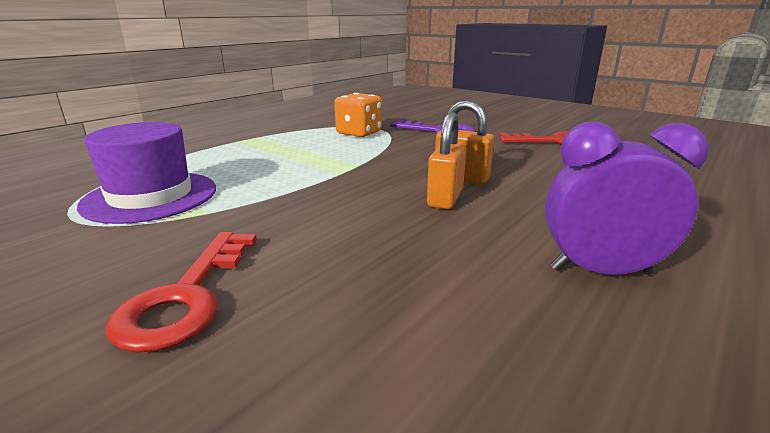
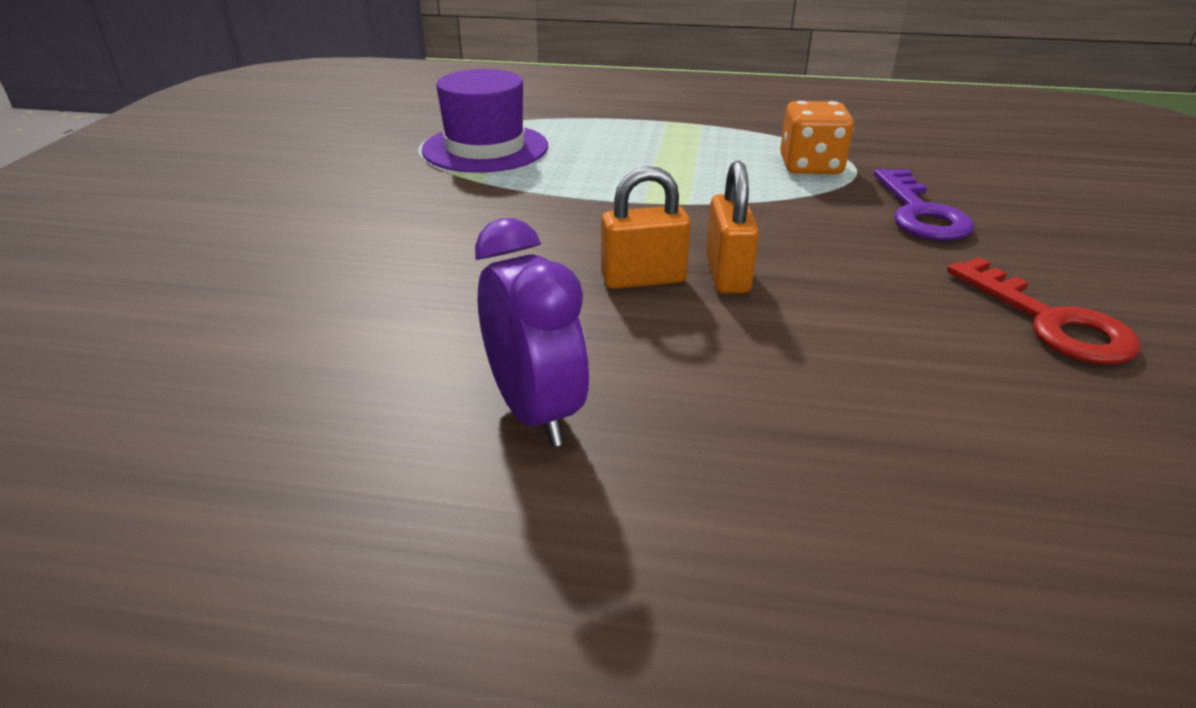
camera: 60 degrees right, 10 degrees up
(187, 297) = (344, 228): red key -> none

